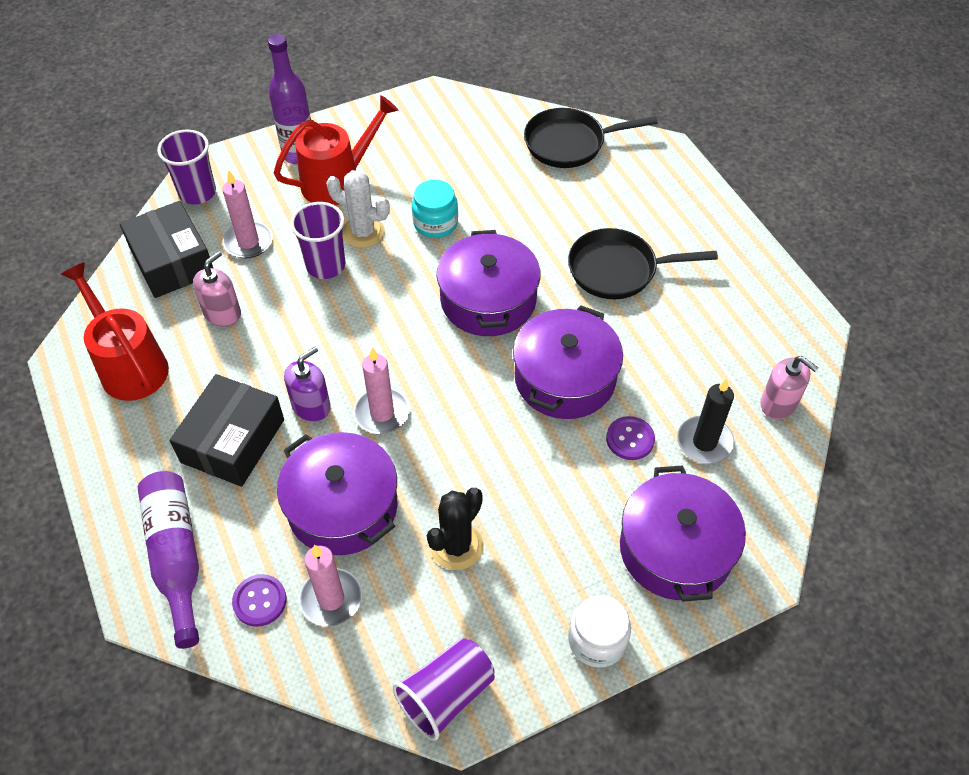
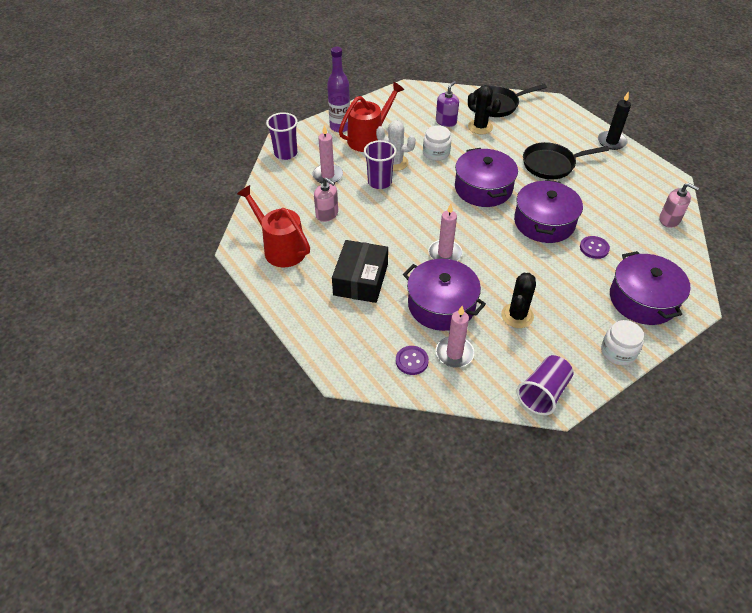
camera: 10 degrees left, 5 degrees down
(172, 261) = (285, 191): black box -> none
(176, 556) = (351, 345): purple bottle -> none
(222, 313) = (327, 214): pink soap dispenser -> pink soap dispenser turned 105 degrees clockwise
(311, 406) = (401, 255): purple soap dispenser -> purple soap dispenser (446, 121)
(435, 223) = (436, 153): turquoise jar -> white jar
(525, 183) = (480, 127): none -> black cactus
(704, 442) = (636, 244): black candle -> black candle (611, 142)

